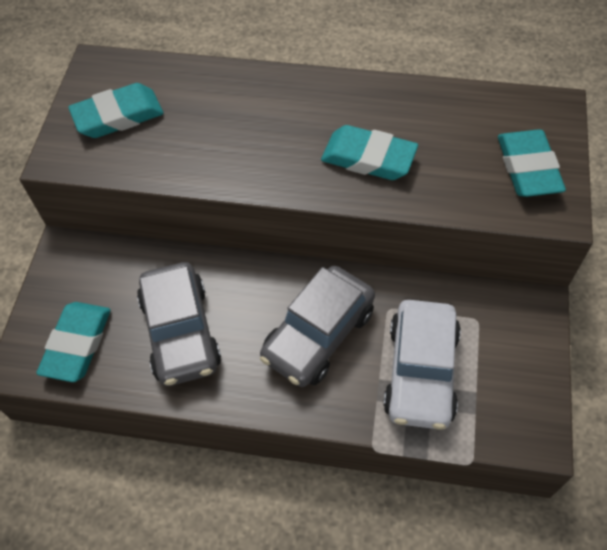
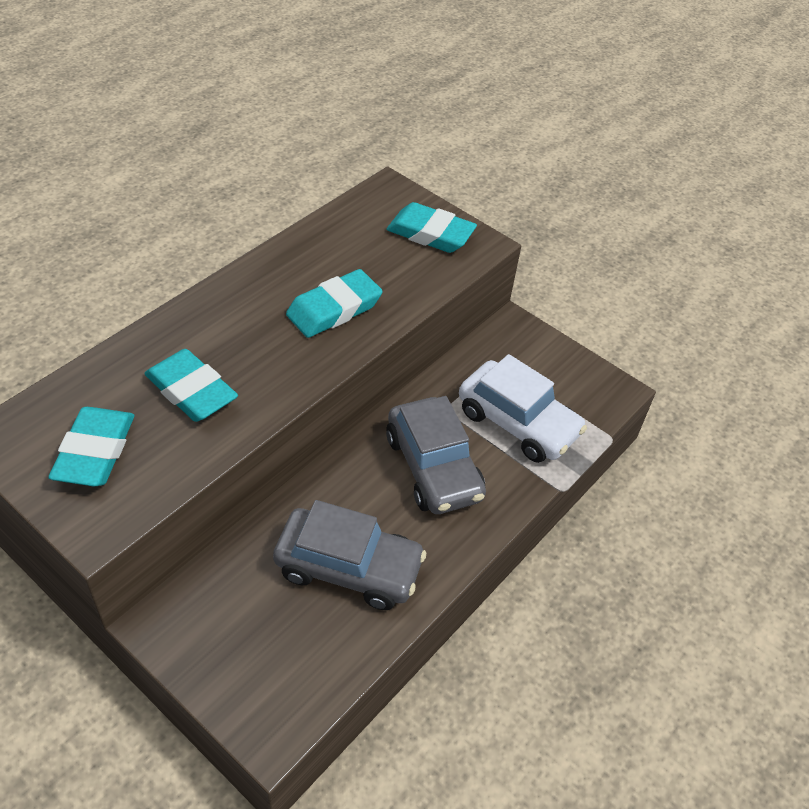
camera: 65 degrees left, 10 degrees down
(77, 344) = (289, 665): turquoise eraser -> turquoise eraser (191, 391)

